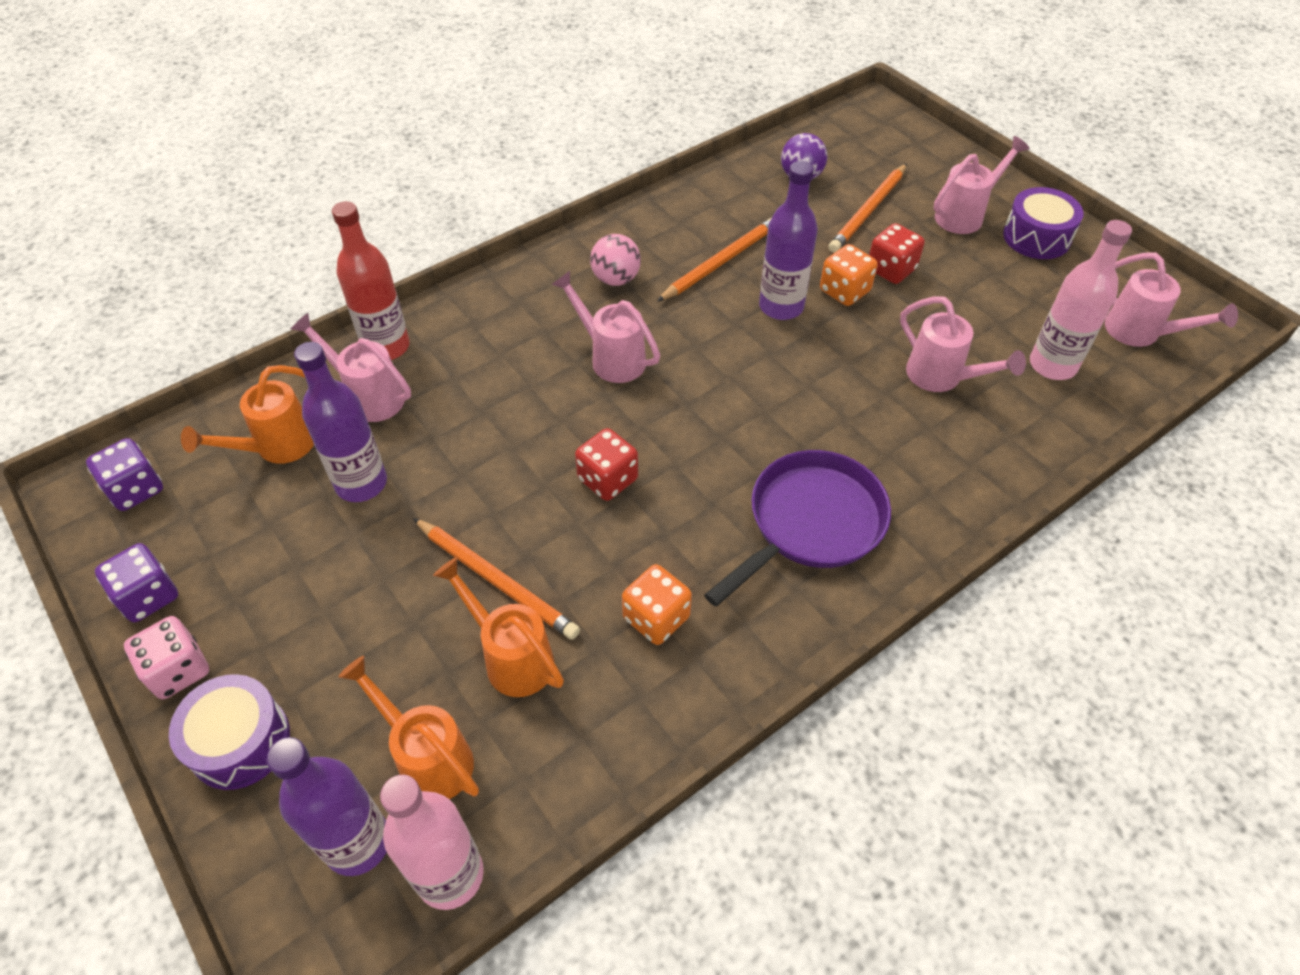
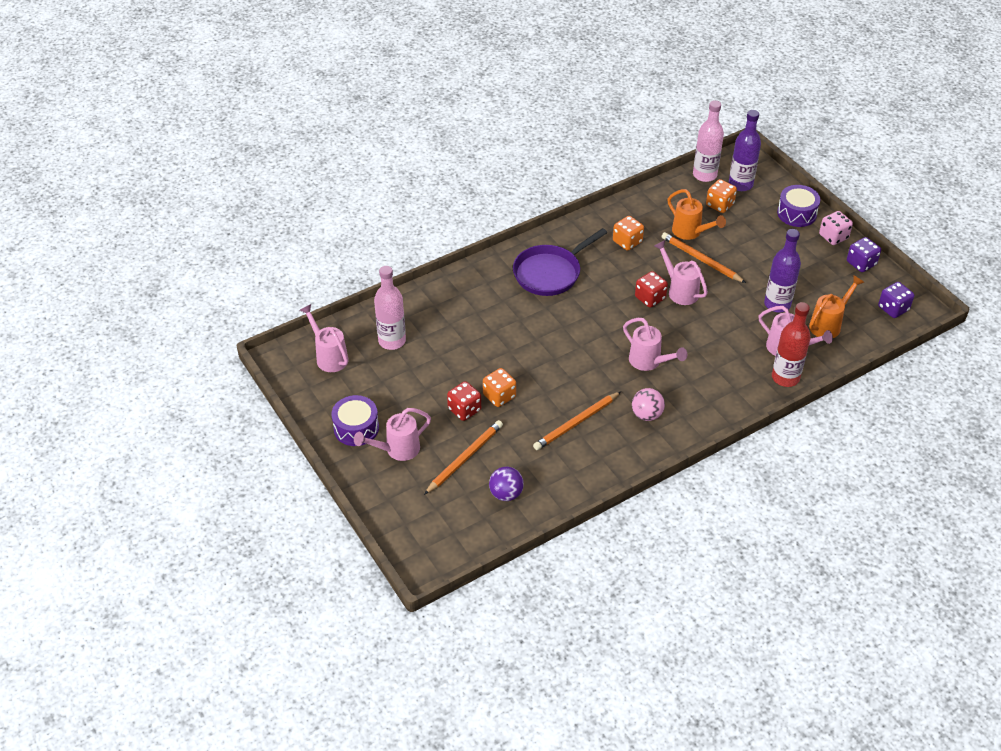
camera: 175 degrees left, 5 degrees down
(427, 757) = (719, 205): orange watering can -> orange dice
(781, 306) = (542, 388): purple bottle -> none
(942, 378) = (458, 338): pink watering can -> pink watering can (679, 290)

